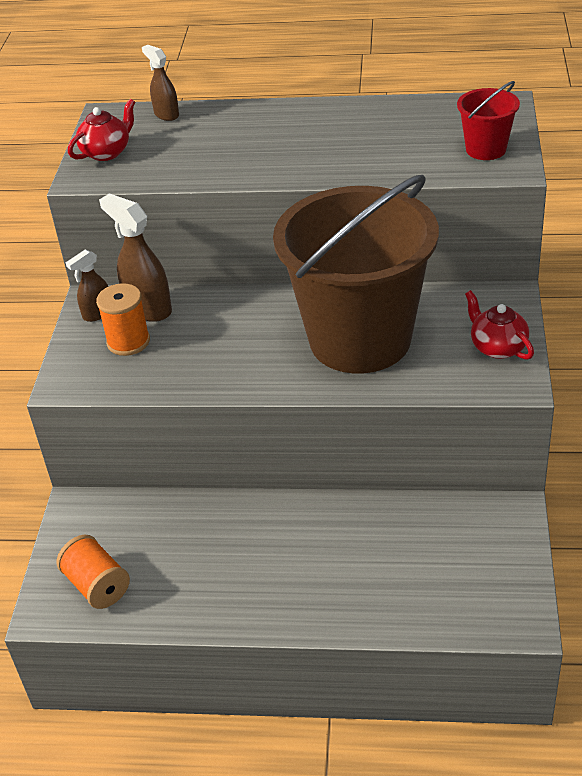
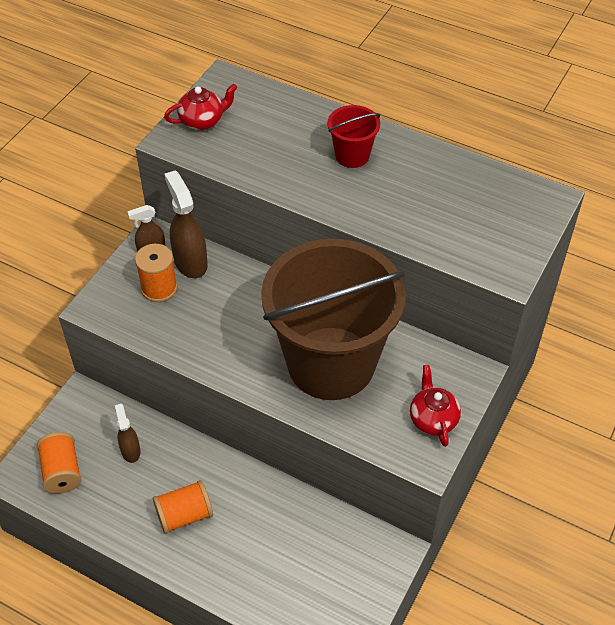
camera: 20 degrees right, 10 degrees up
(166, 114) = (270, 98): brown spray bottle -> brown spray bottle (130, 450)
(266, 570) = (184, 515): none -> orange spool
(486, 149) = (501, 243): red bucket -> red bucket (352, 156)

